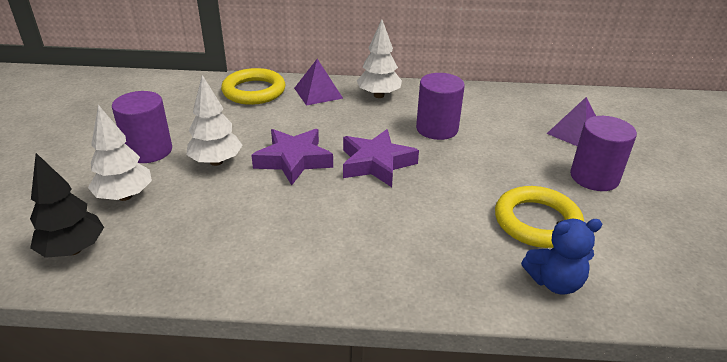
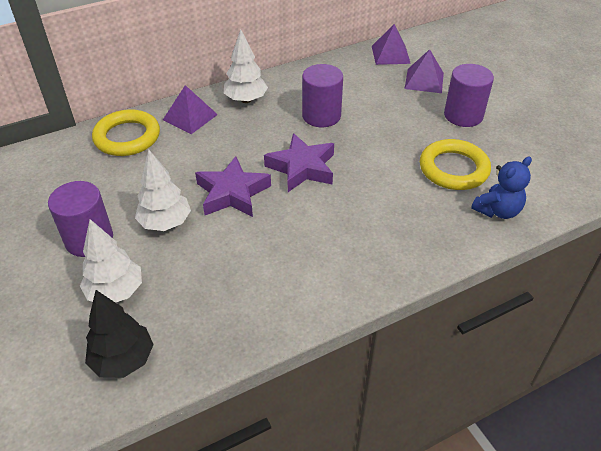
camera: 30 degrees left, 10 degrees up
(558, 101) = (390, 54): none -> purple pyramid

